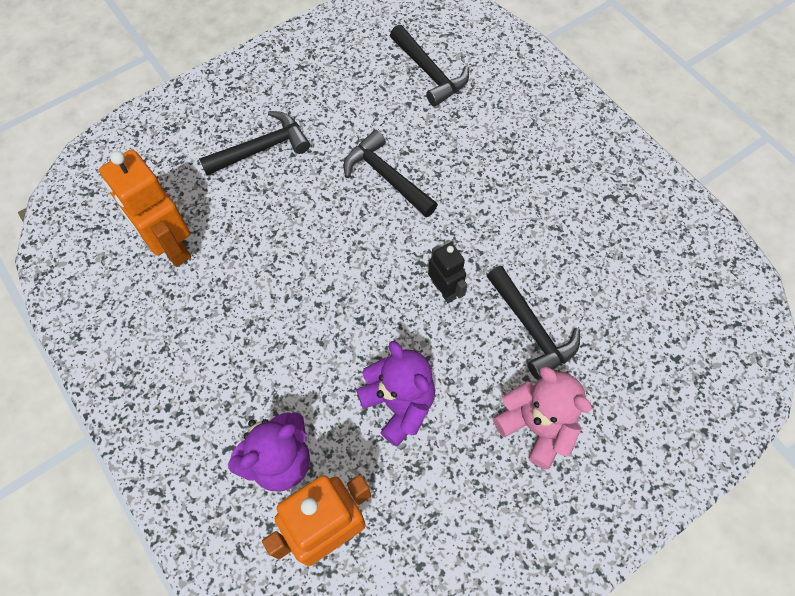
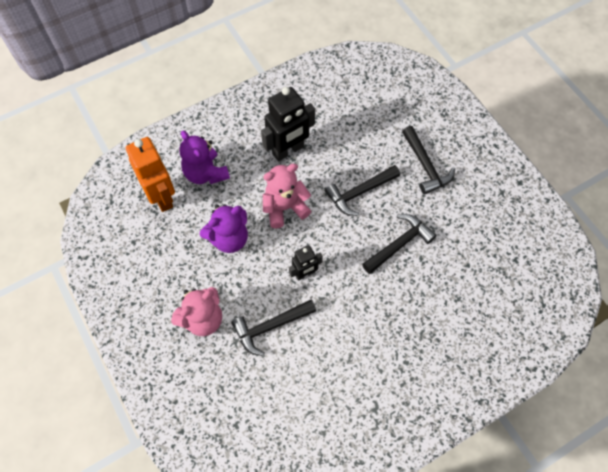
camera: 95 degrees right, 0 degrees up
(170, 246) = (350, 116): orange robot -> none
(234, 331) = (288, 150): none -> black robot
(339, 327) = (285, 208): none -> pink teddy bear
(429, 72) = (499, 283): black hammer -> black hammer (359, 192)

